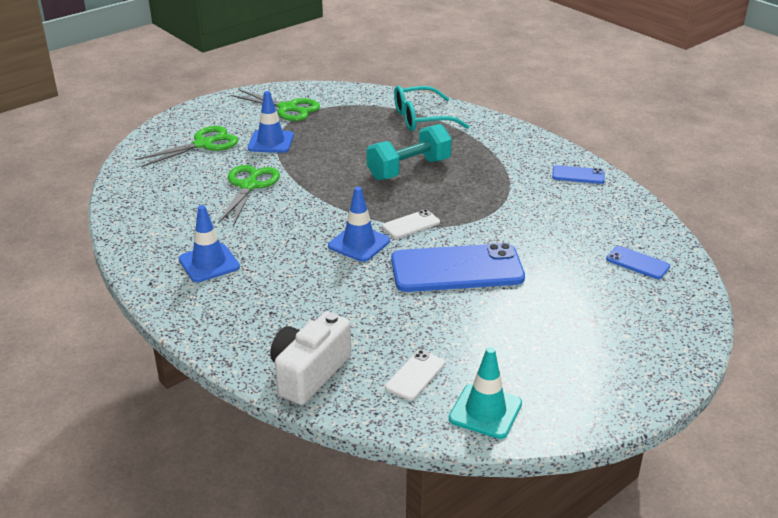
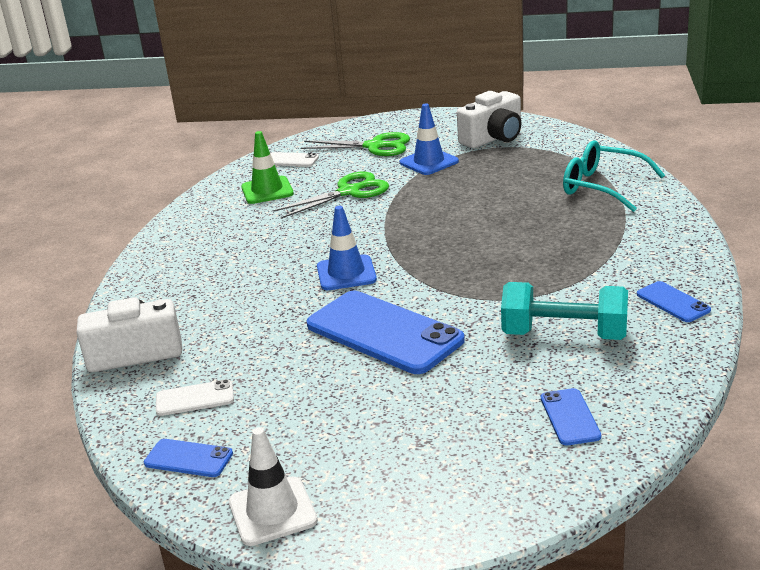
camera: 50 degrees right, 5 degrees down
(175, 210) = (267, 190): none -> green traffic cone
(209, 263) = (219, 239): blue traffic cone -> none
(287, 108) = (493, 138): green scissors -> white camera
(409, 169) = (504, 228): turquoise dumbbell -> turquoise dumbbell (564, 335)
(411, 224) = (416, 277): white phone -> white phone (291, 160)
(485, 411) = (188, 458): turquoise traffic cone -> blue phone
(590, 405) = (272, 511): none -> white traffic cone

